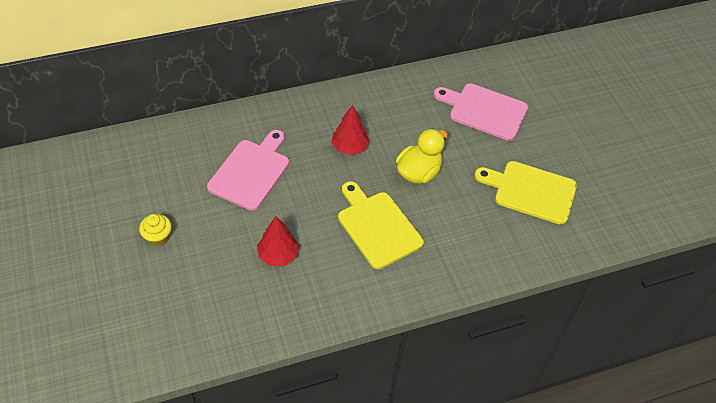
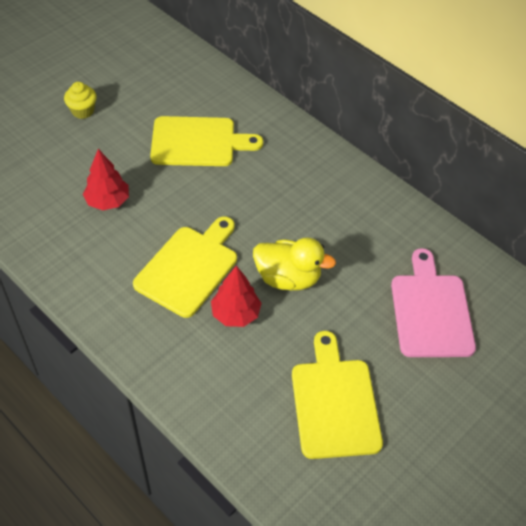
camera: 65 degrees right, 0 degrees up
(251, 172) = (198, 142): pink cutting board -> yellow cutting board
(349, 147) = (282, 205): red tree -> red tree (235, 314)

